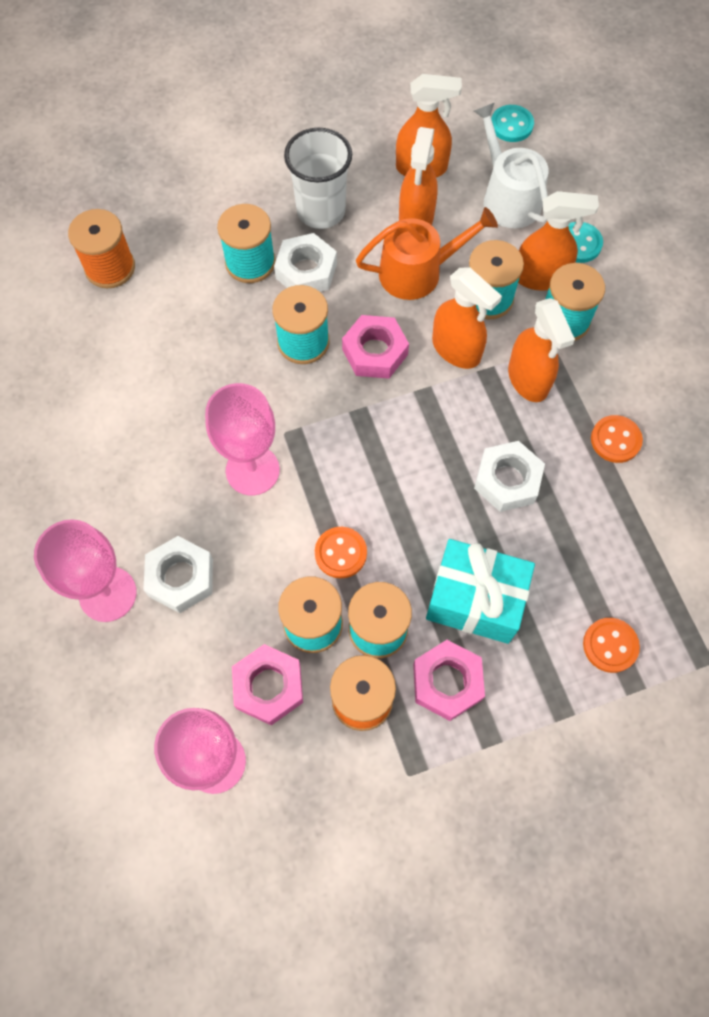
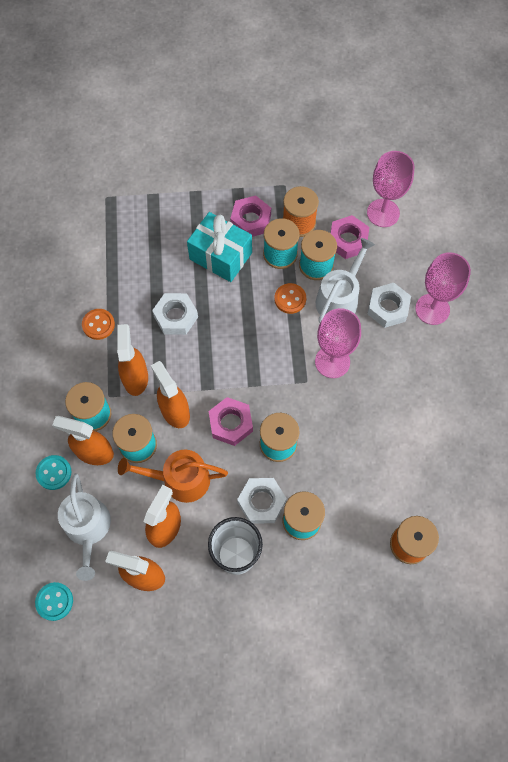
camera: 165 degrees left, 0 degrees up
(262, 574) = (339, 298): none -> white watering can
(610, 645) = (156, 217): orange button -> none

